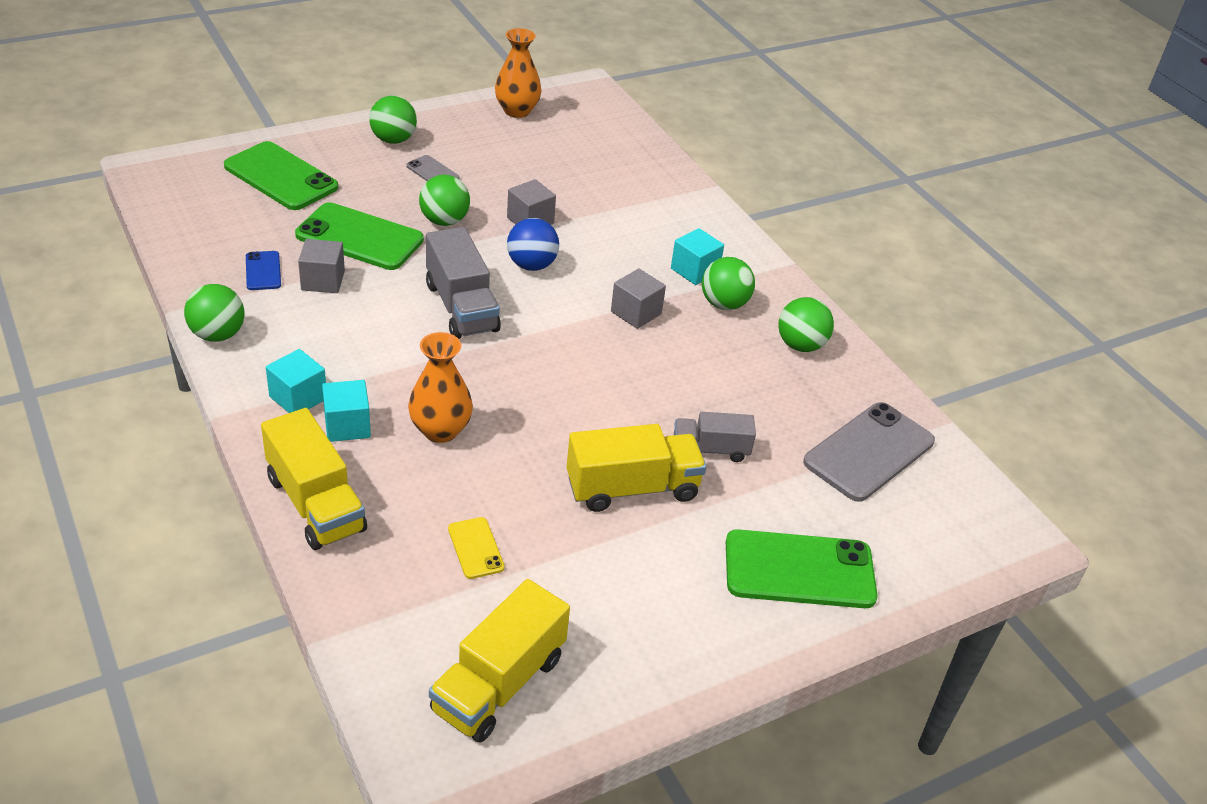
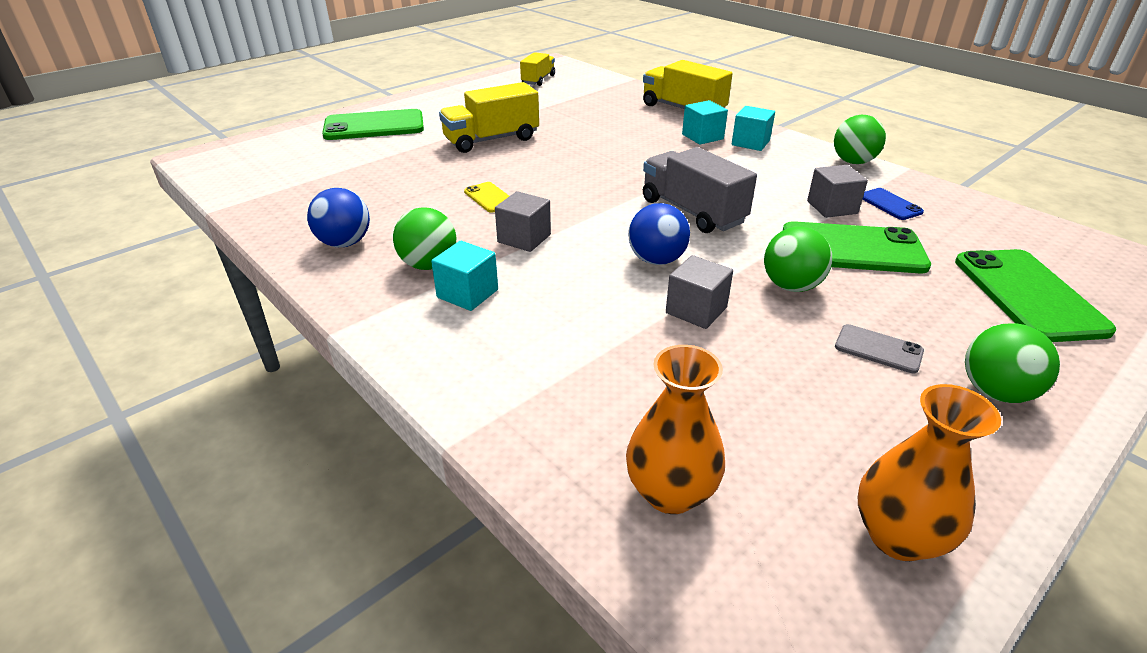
camera: 170 degrees right, 5 degrees down
(281, 177) = (1028, 295): green phone -> green phone turned 60 degrees clockwise
(440, 430) = (639, 144): orange vase -> orange vase (670, 492)
(476, 548) = (578, 108): yellow phone -> yellow phone (490, 198)
(498, 684) = (538, 80): yellow truck -> yellow truck, size x0.62
(710, 449) = (436, 164): grey truck -> none
(800, 345) = (345, 243): green ball -> blue ball
(869, 452) = (301, 182): grey phone -> none

